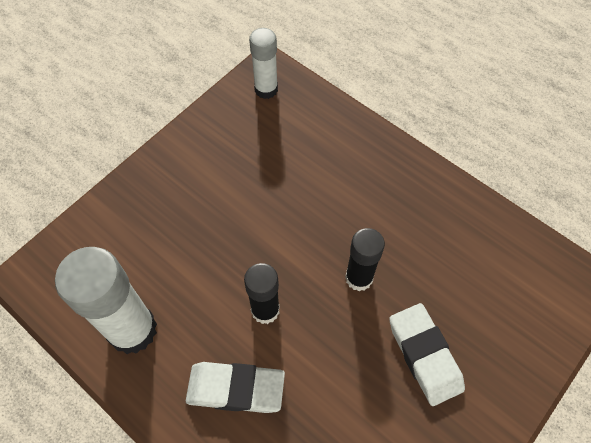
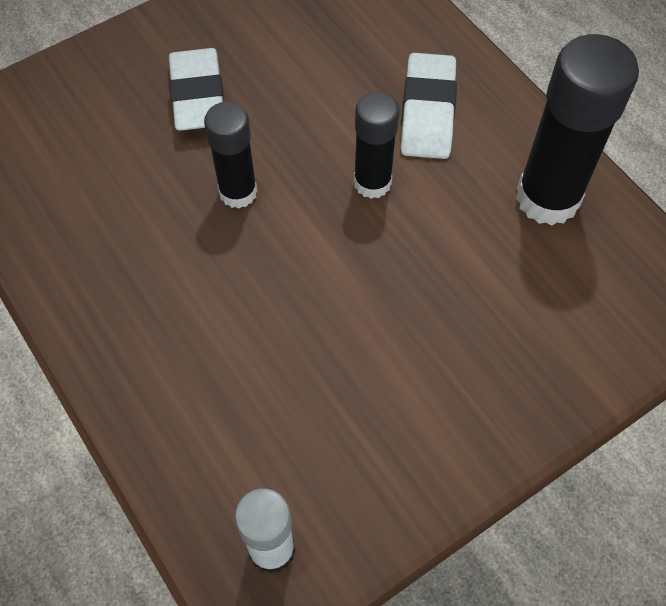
camera: 165 degrees left, 0 degrees up
(132, 330) = (547, 198): white glue stick -> black glue stick
(235, 389) = (427, 112): white eraser -> white eraser turned 75 degrees clockwise

